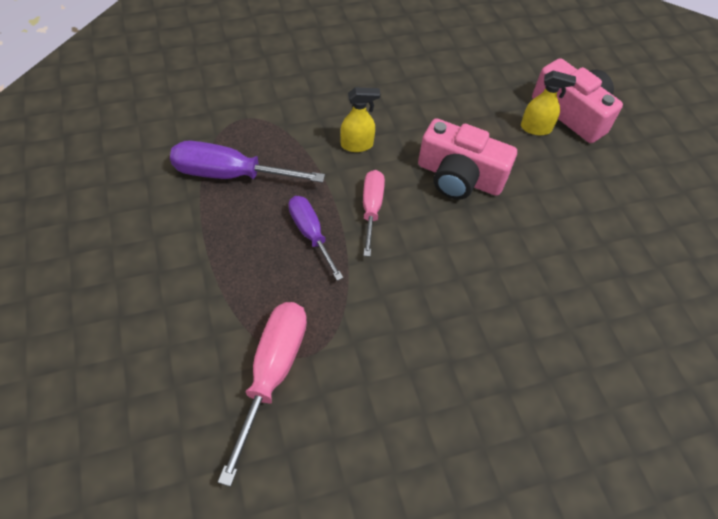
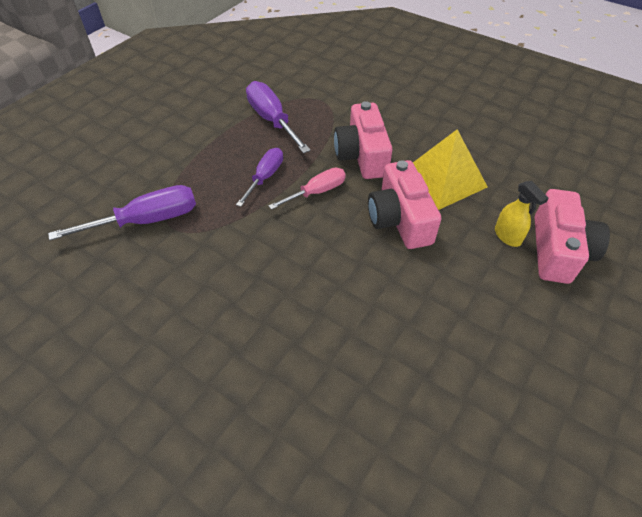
camera: 55 degrees right, 5 degrees down
(272, 374) = (147, 220): pink screwdriver -> purple screwdriver
(357, 145) = (362, 155): yellow spray bottle -> pink camera
(441, 116) = (443, 179): none -> yellow pyramid

